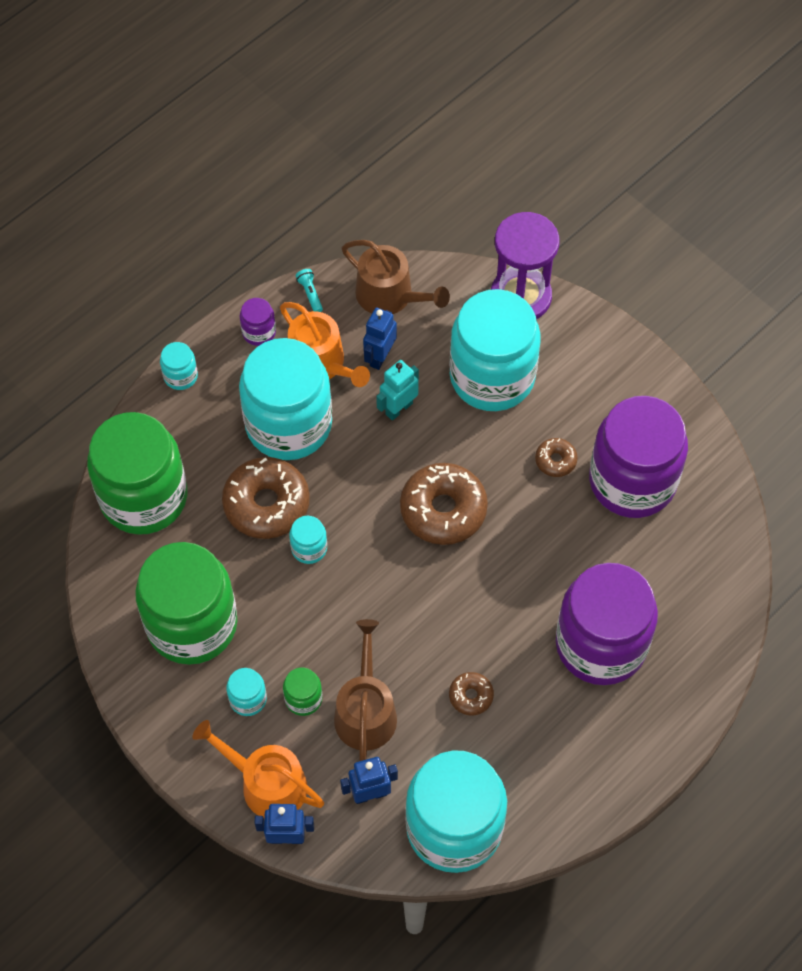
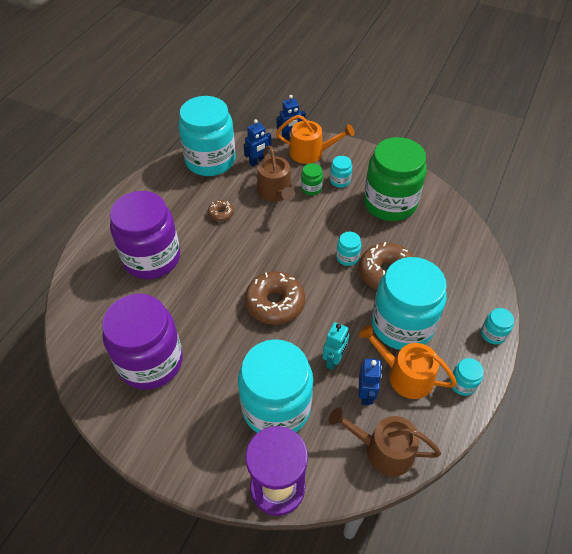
camera: 160 degrees right, 10 degrees down
(144, 497) = (461, 255): green jar -> none
(259, 332) = (462, 384): purple jar -> turquoise jar
(310, 294) = (444, 429): turquoise flashlight -> none
(555, 460) = (209, 359): brown donut -> none

